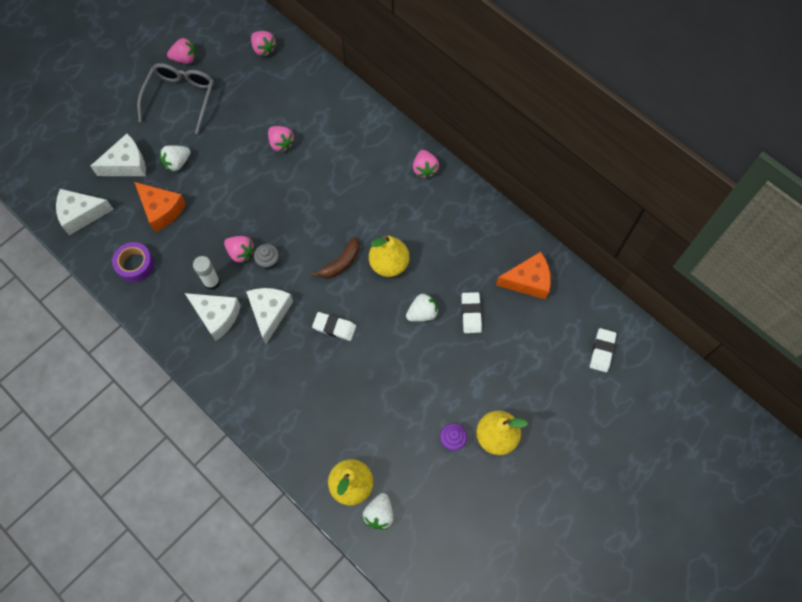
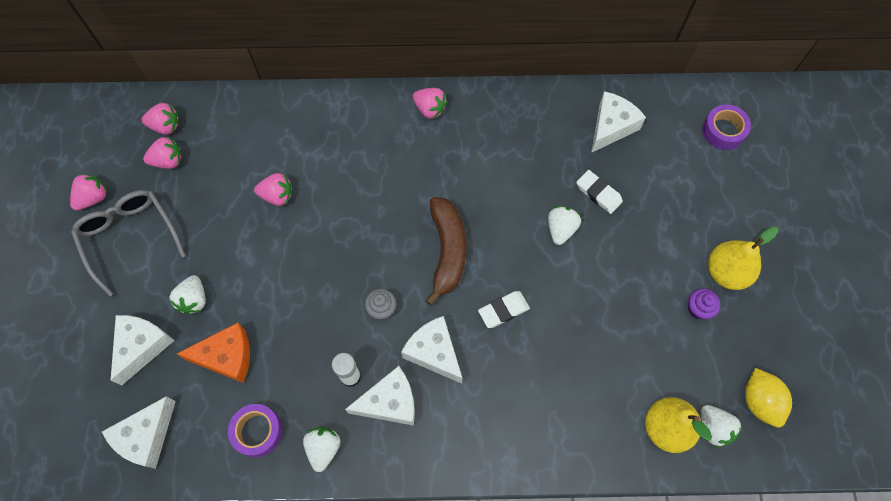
camera: 45 degrees left, 0 degrees up
(157, 306) = (323, 448): none -> white strawberry
(241, 253) = (348, 325): pink strawberry -> pink strawberry (168, 161)
(340, 263) = (447, 251): brown banana -> brown banana, size x1.57
(389, 264) = (488, 214): yellow pear -> none
(425, 528) = (759, 401): none -> yellow lemon
(528, 281) = (611, 127): orange cheese -> white cheese
(602, 351) = (723, 131): white eraser -> purple tape

